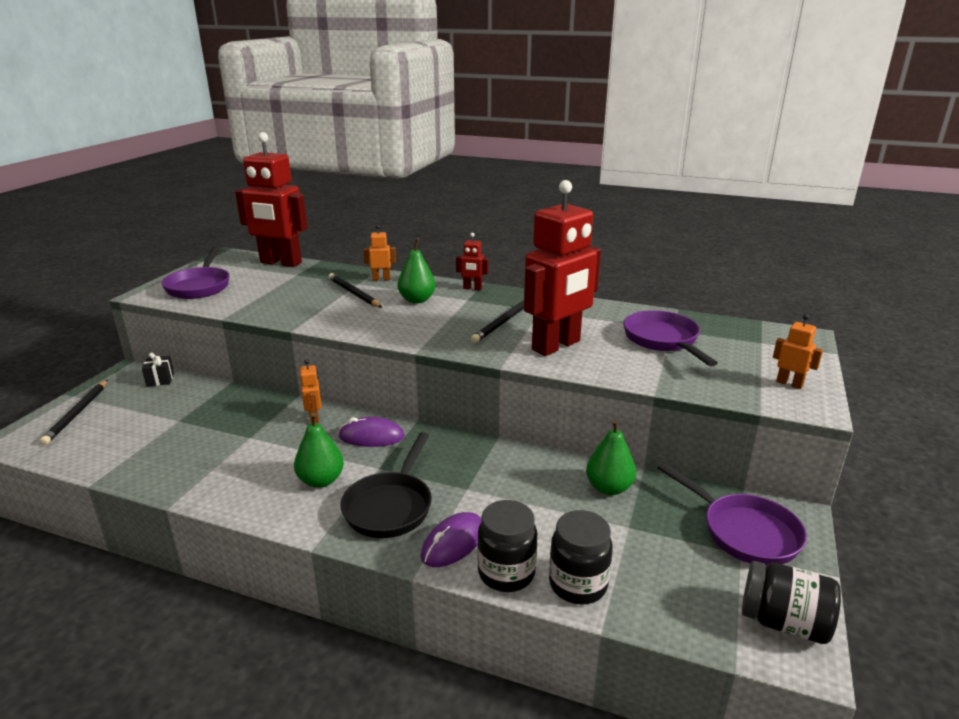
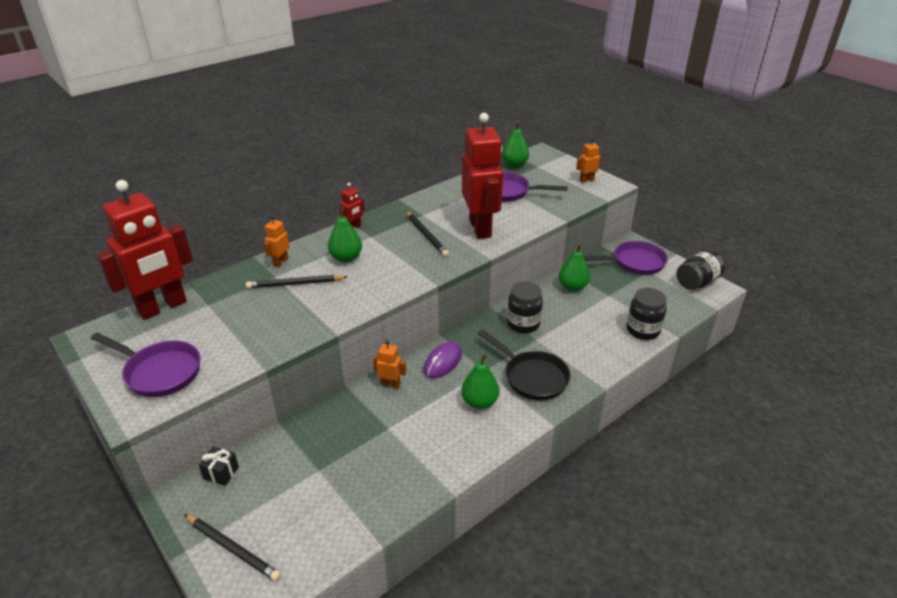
camera: 60 degrees left, 10 degrees up
(453, 543) = (584, 362): purple mouse -> none
(506, 573) = (621, 351): black jar -> black jar (523, 324)
(737, 328) = (514, 164): none -> green pear

